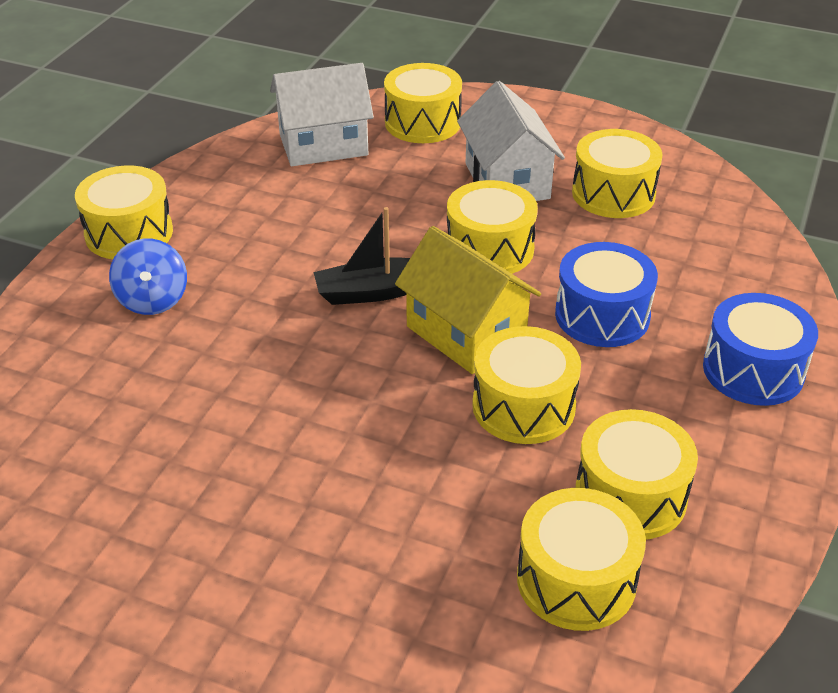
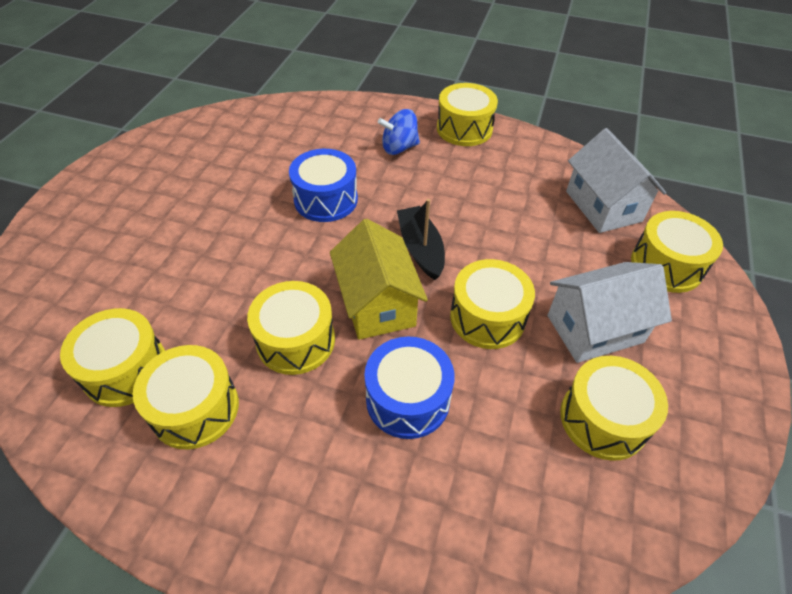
camera: 85 degrees right, 10 degrees up
(466, 333) = (377, 304): yellow house -> yellow house turned 60 degrees counterclockwise
(753, 370) = (337, 528): blue drum -> blue drum (326, 199)

